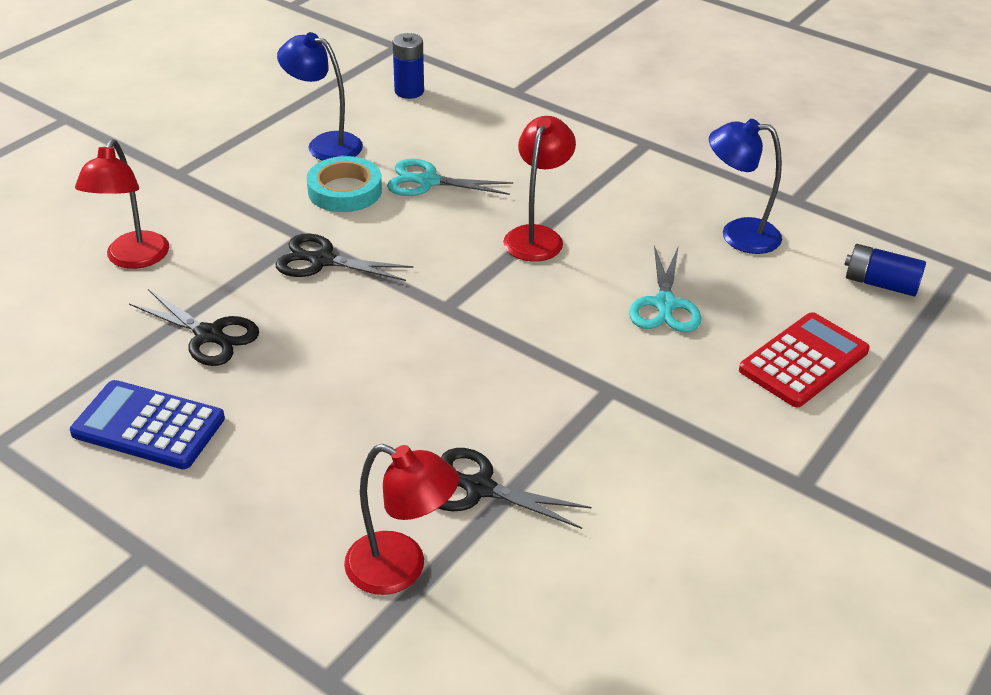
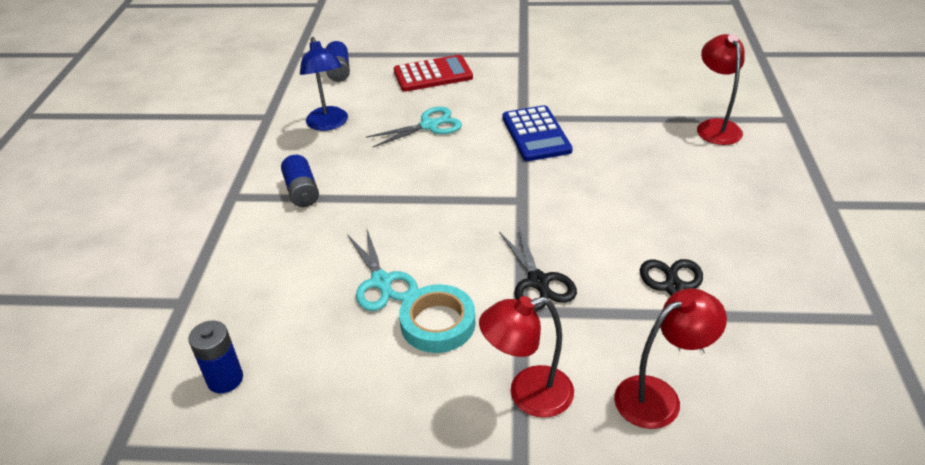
camera: 120 degrees left, 0 degrees up
(148, 426) = (771, 261): blue calculator -> blue calculator (536, 134)
(325, 144) = (375, 383): blue lamp -> none
(479, 488) = (641, 127): black scissors -> none
(537, 236) = (405, 197): red lamp -> red lamp (528, 394)
(614, 181) = (302, 191): none -> blue battery
(803, 360) = (433, 74): red calculator -> red calculator turned 150 degrees clockwise

